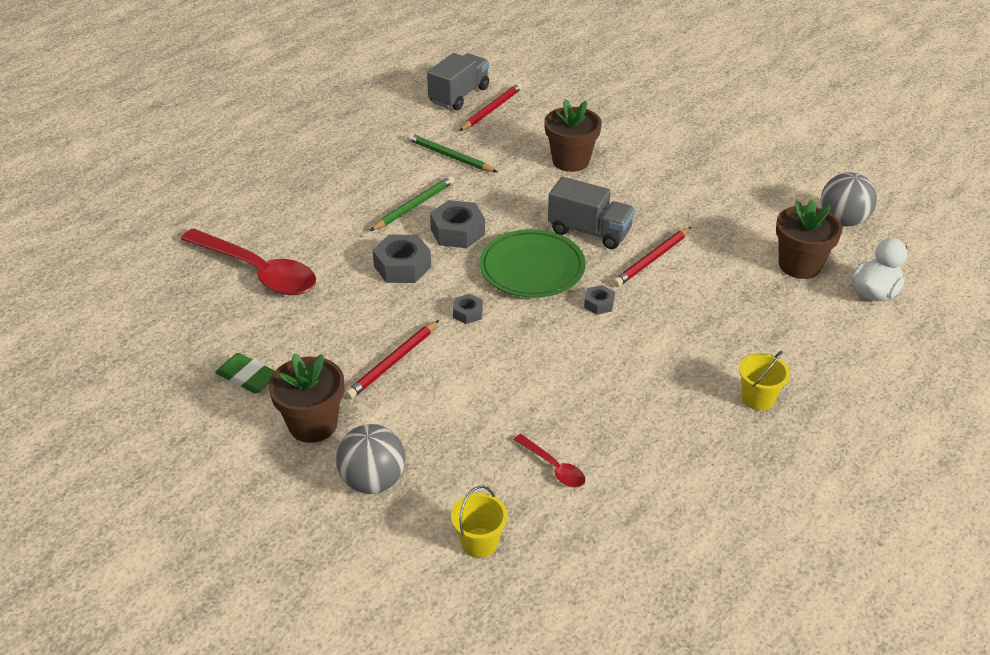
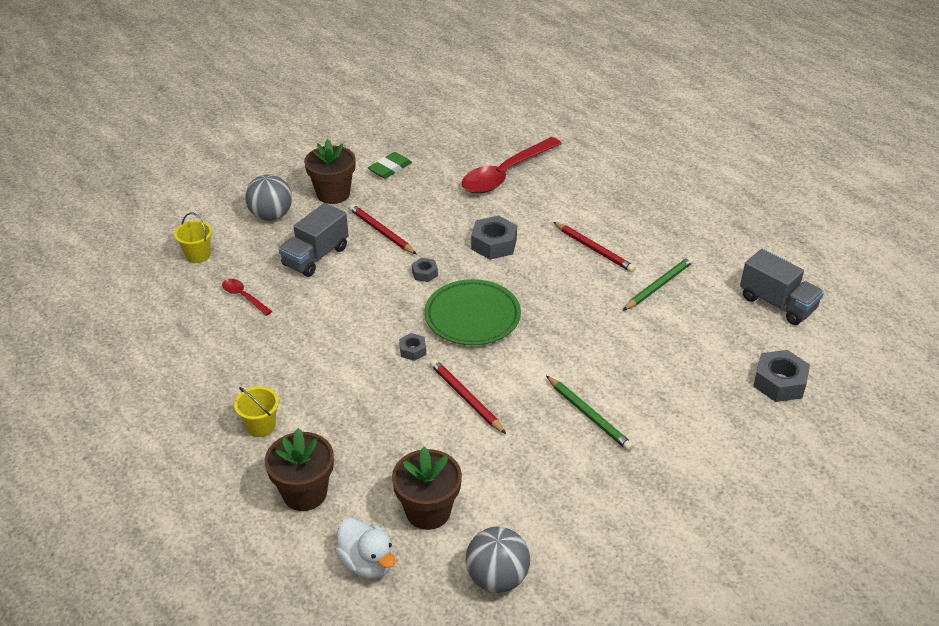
camera: 100 degrees right, 0 degrees up
(414, 206) = (579, 257): green pencil -> green pencil (589, 415)
(457, 232) = (535, 279): grey nut -> grey nut (779, 382)
(491, 109) = (748, 324): red pencil -> red pencil (594, 249)
(554, 467) = (243, 296): red spoon -> red spoon turned 75 degrees clockwise
(570, 161) = (643, 369): brown flower pot -> brown flower pot (304, 493)
(589, 231) = (519, 362): grey truck -> grey truck (315, 256)

